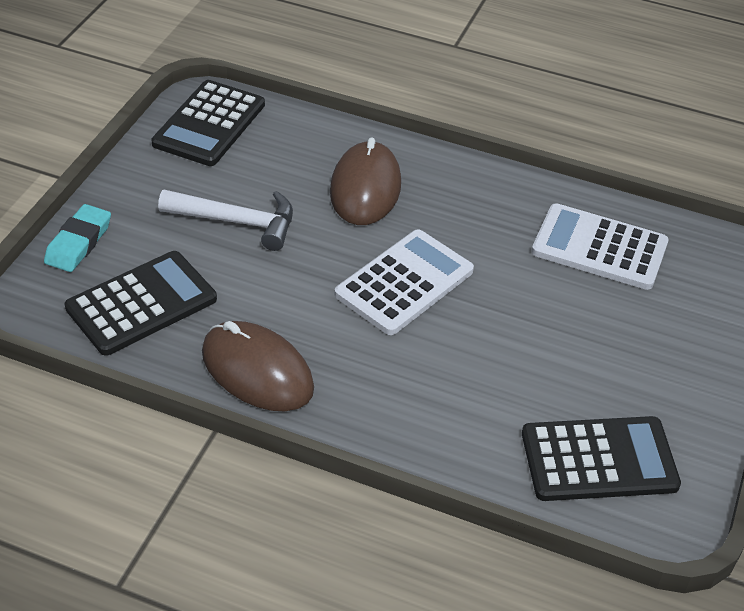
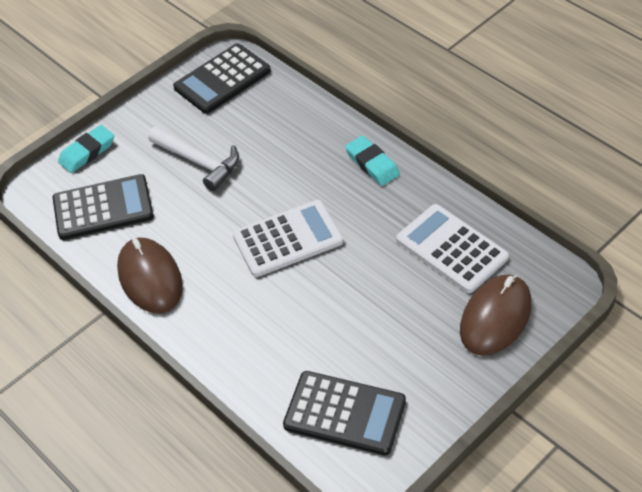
camera: 30 degrees right, 5 degrees up
(365, 188) = (304, 156): brown mouse -> brown mouse (495, 317)
(451, 179) = (372, 164): none -> turquoise eraser

